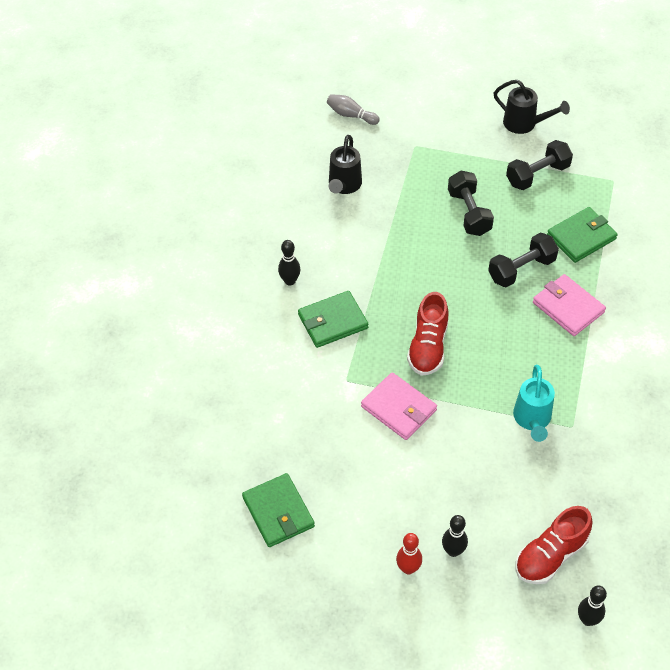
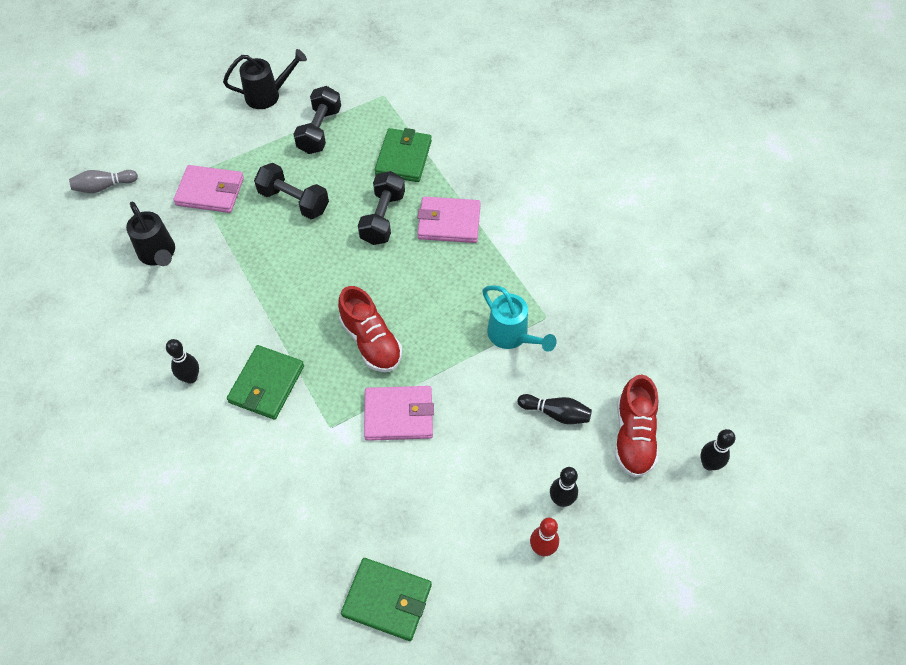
camera: 45 degrees left, 5 degrees up
(417, 166) = (210, 191): none -> pink wallet
(509, 494) = (556, 413): none -> black bowling pin

